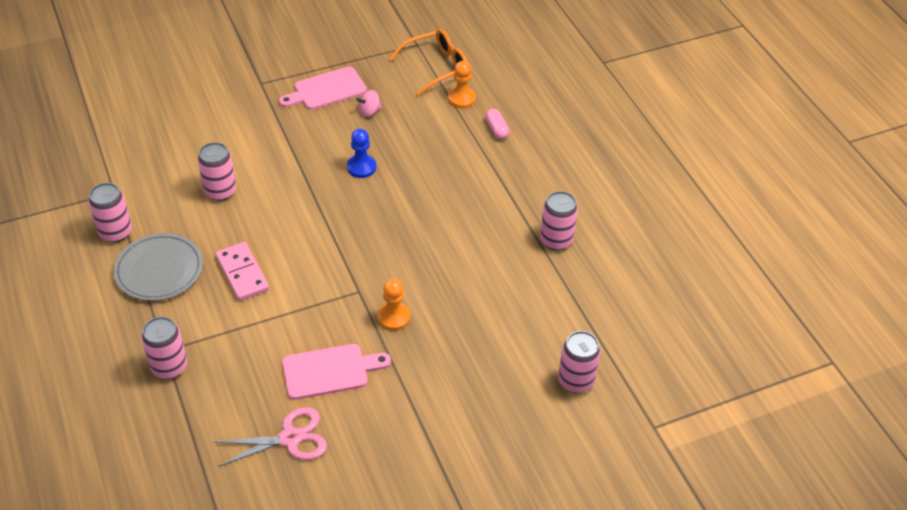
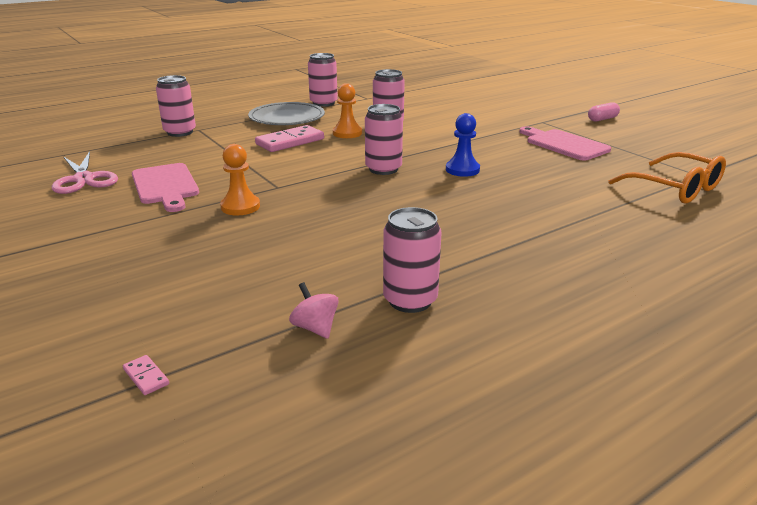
camera: 80 degrees right, 20 degrees down
(369, 111) = (553, 164): pink spinning top -> pink spinning top (315, 328)
(461, 99) = (636, 208): orange pawn -> orange pawn (347, 133)
(496, 129) = (604, 235): pink capsule -> pink capsule (602, 119)
(576, 381) = (117, 342): pink can -> pink can (383, 169)
(611, 364) = (146, 377): none -> pink domino

